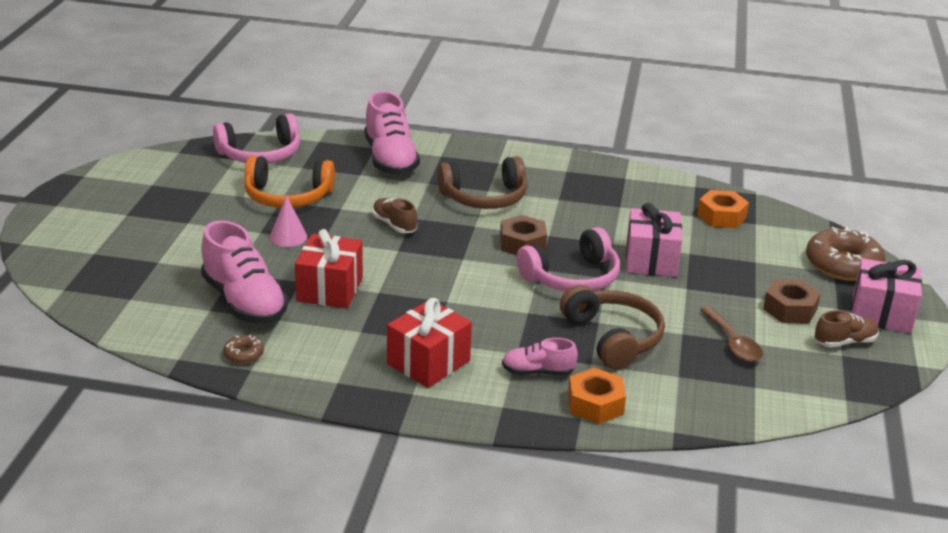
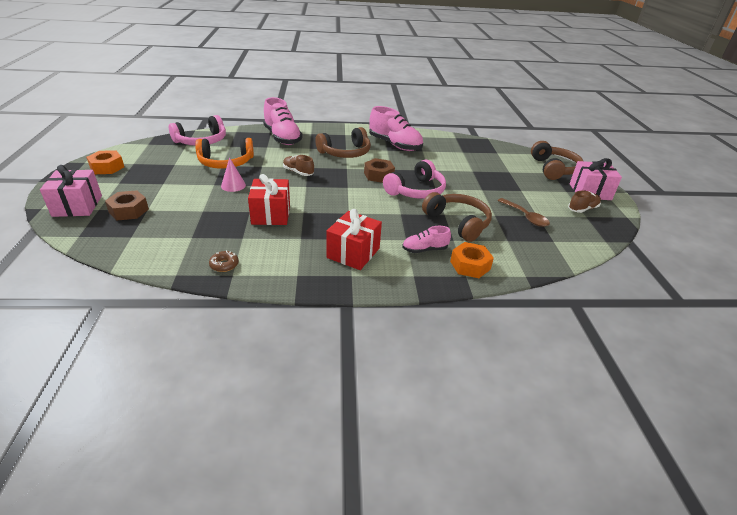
camera: 15 degrees left, 5 degrees up
(244, 302) = (215, 229): pink shoe -> pink shoe (395, 145)
(651, 260) = (454, 177): pink gift -> pink gift (77, 206)
(721, 216) = (478, 151): orange nut -> orange nut (107, 167)
(790, 309) = (543, 194): brown nut -> brown nut (129, 211)
(843, 265) = (553, 169): brown donut -> brown headphones

